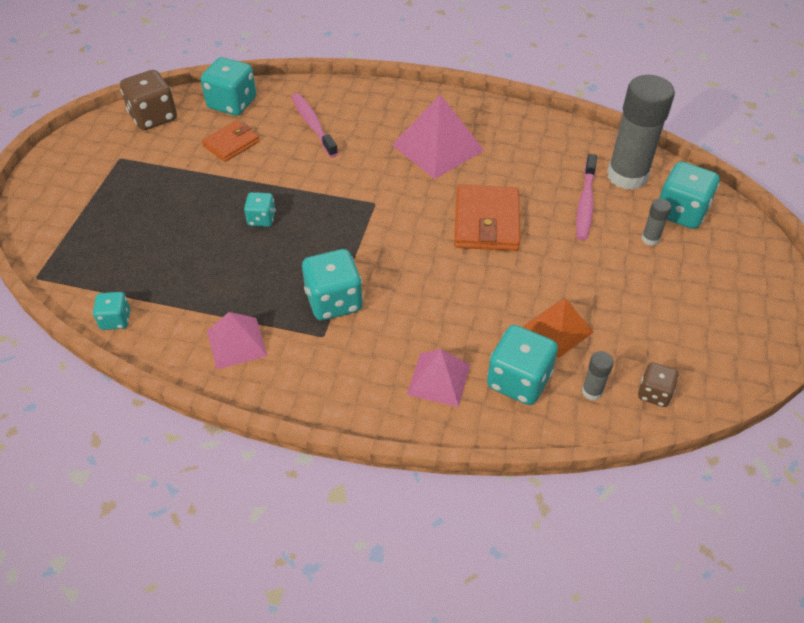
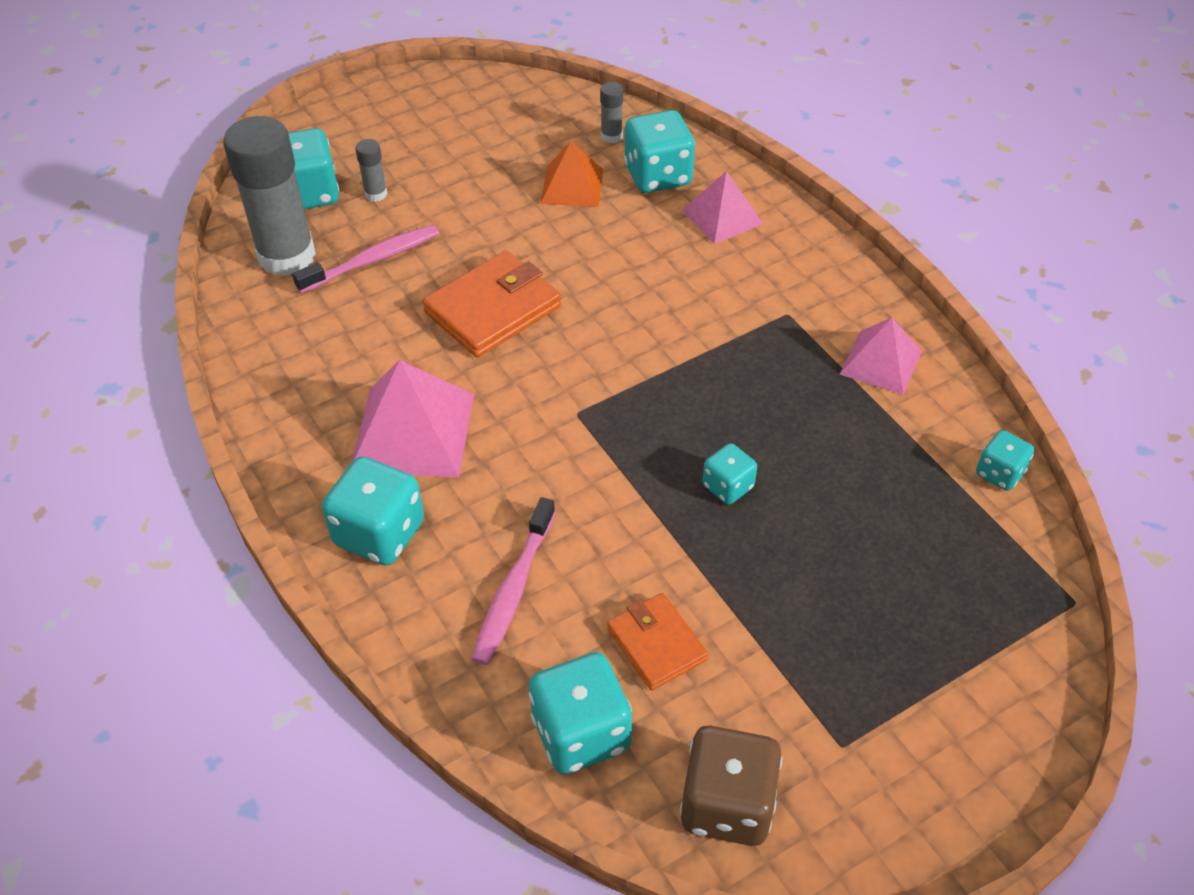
camera: 135 degrees left, 0 degrees up
(231, 144) = (656, 644): orange wallet -> orange wallet turned 60 degrees clockwise
(334, 301) = (743, 337): turquoise dice -> turquoise dice (379, 533)
(654, 393) = (568, 108): brown dice -> none

